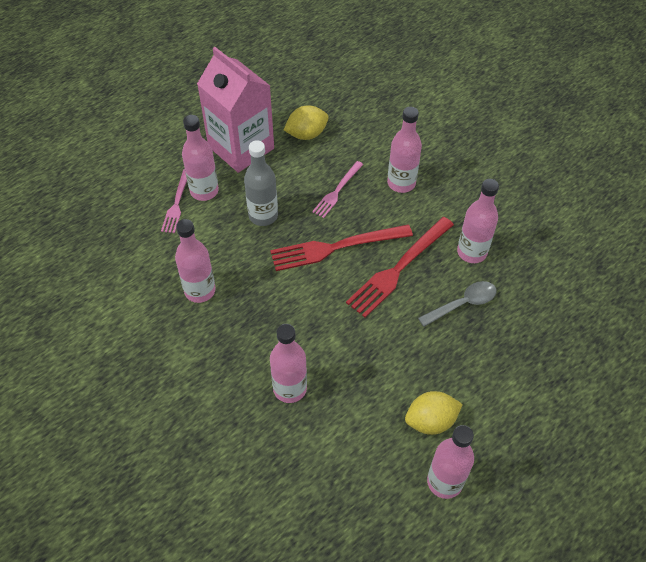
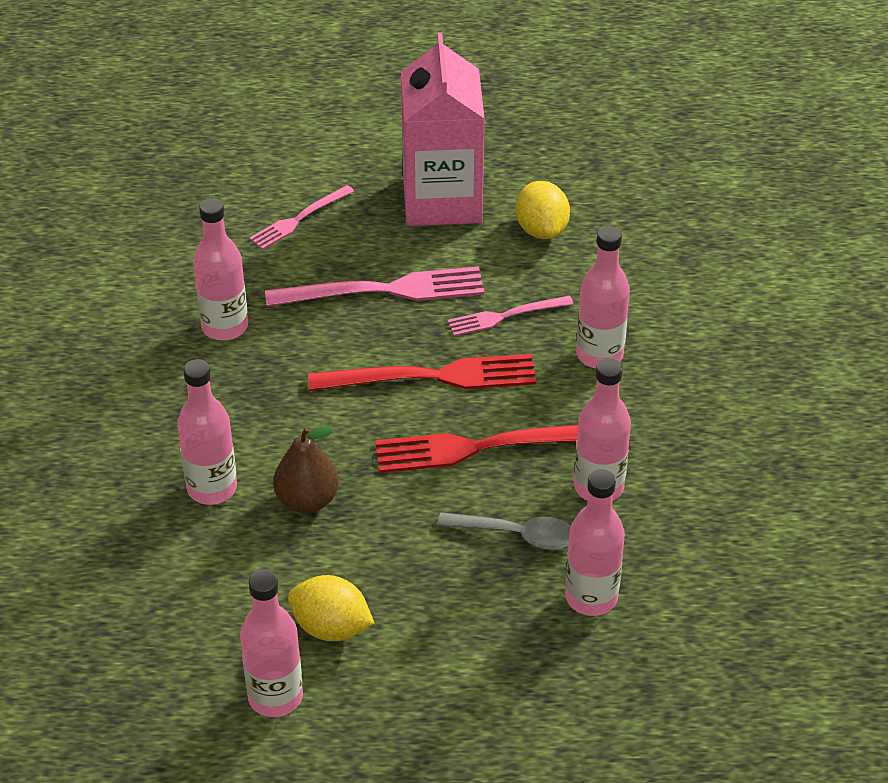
camera: 40 degrees right, 10 degrees down
(204, 191) = (345, 223): pink bottle -> pink bottle (591, 597)
(263, 215) = (384, 290): grey bottle -> pink fork
(306, 134) = (541, 229): yellow lemon -> yellow lemon turned 60 degrees clockwise
(336, 247) = (432, 377): red fork -> red fork turned 150 degrees clockwise
(345, 359) = (307, 500): none -> brown pear

